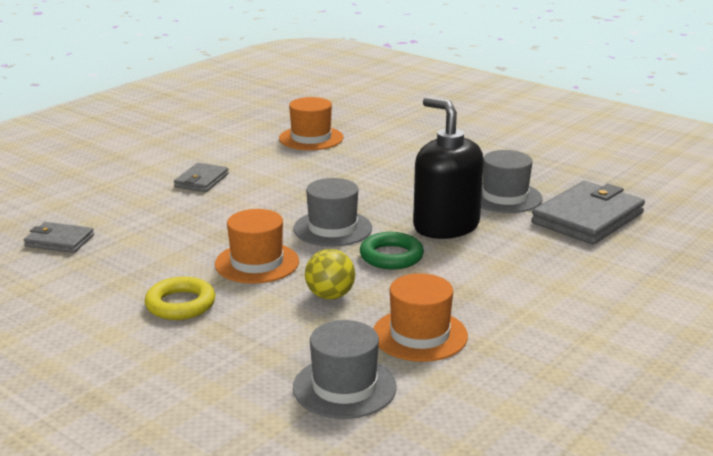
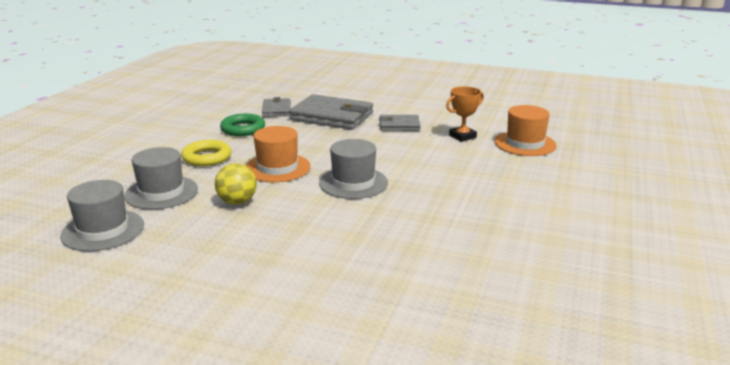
camera: 70 degrees right, 0 degrees up
(266, 158) = (462, 136): none -> orange trophy
(391, 256) = (317, 214): green ring -> green ring (243, 129)
(419, 335) = (185, 247): orange hat -> none
(446, 226) = (395, 230): black soap dispenser -> none
(505, 197) = (491, 251): grey hat -> grey hat (161, 192)
(588, 218) = (484, 311): grey wallet -> grey wallet (332, 116)

